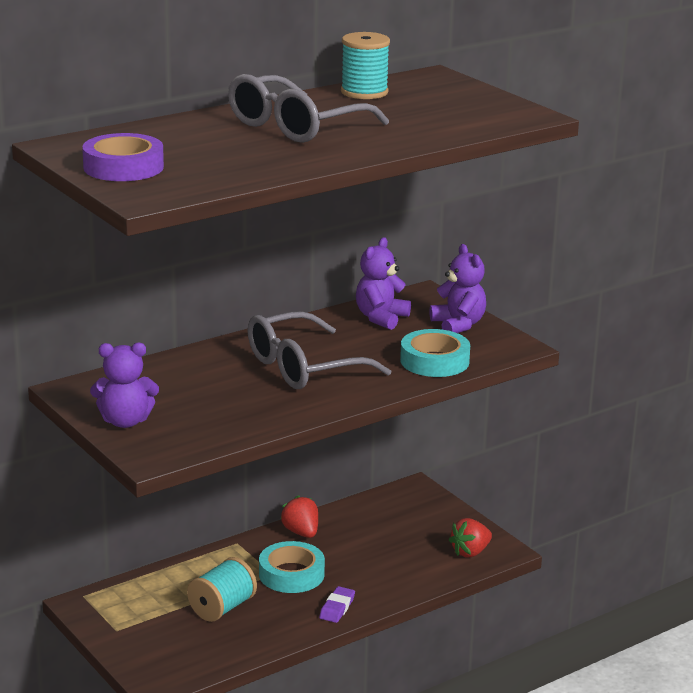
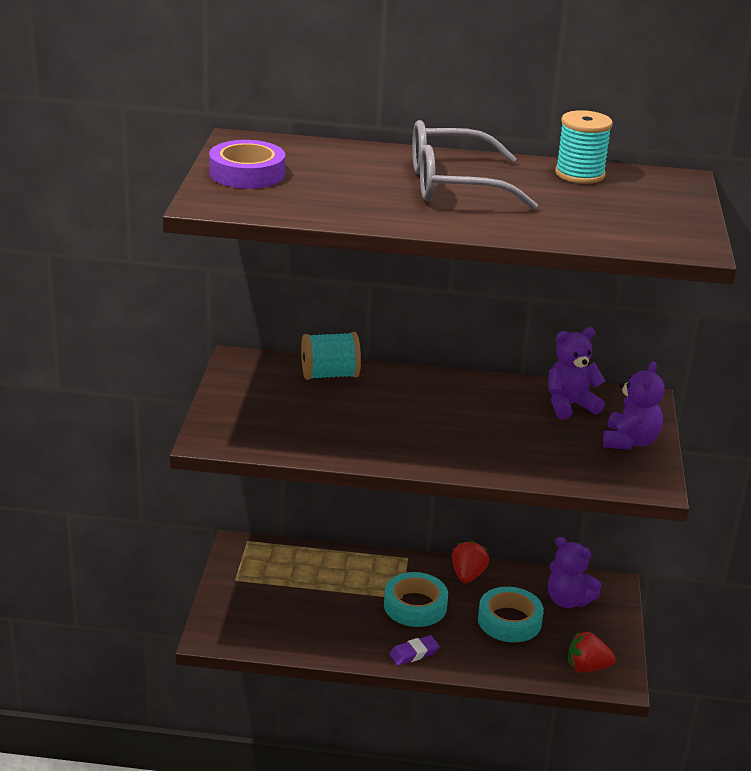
camera: 40 degrees right, 5 degrees up
(125, 421) = (236, 403): purple teddy bear -> purple teddy bear (568, 600)
(222, 608) = (328, 604): turquoise spool -> turquoise spool (329, 375)
(303, 367) = (436, 420): grey glasses -> none
(434, 361) = (555, 464): turquoise tape -> turquoise tape (509, 621)

